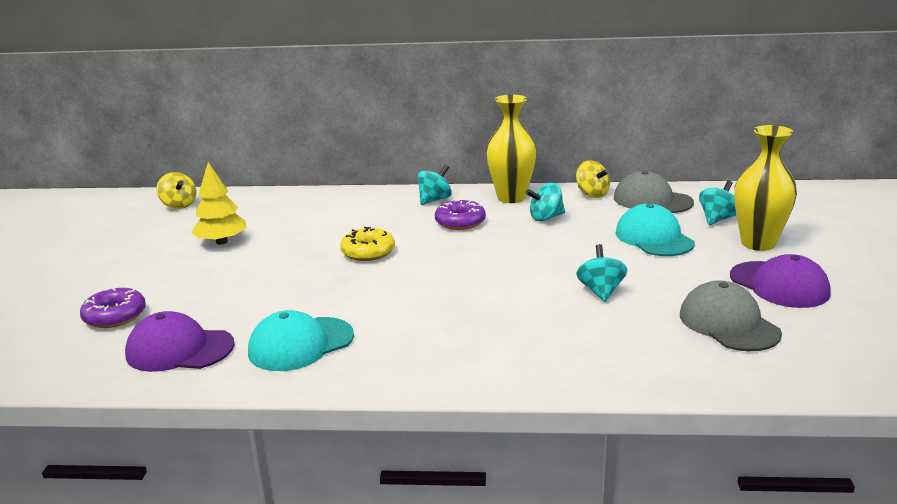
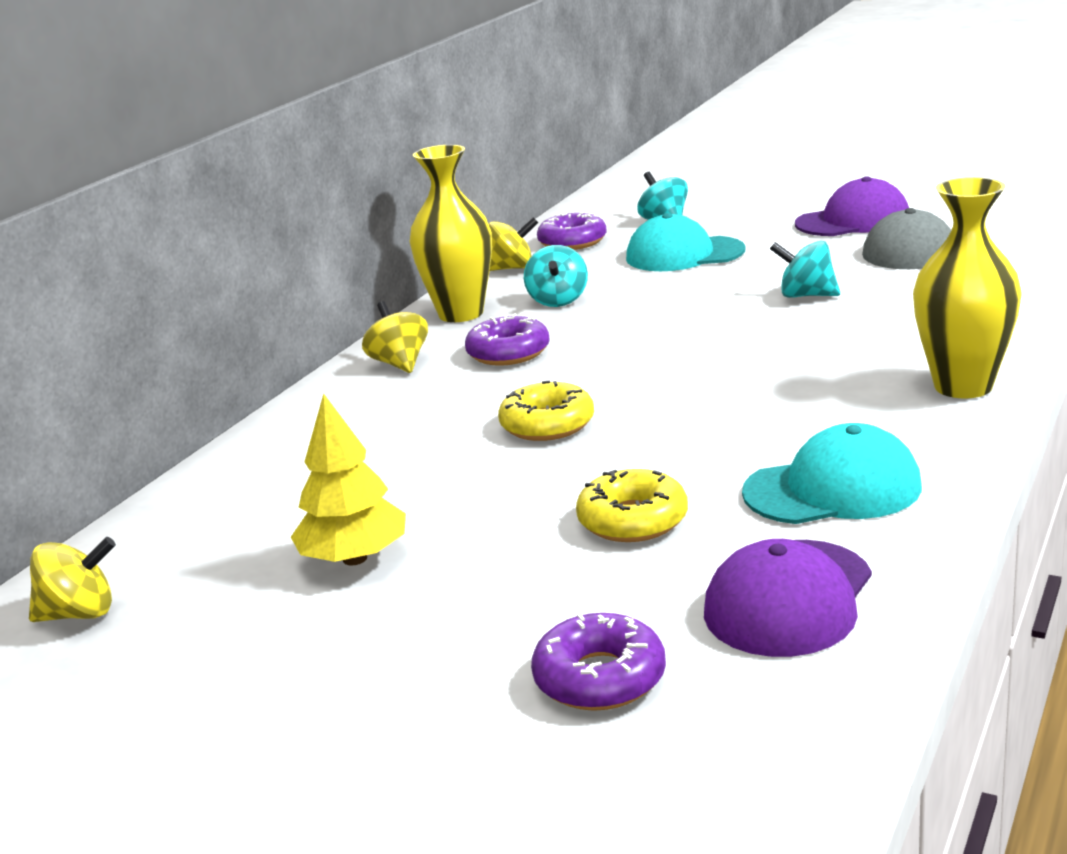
camera: 65 degrees left, 0 degrees up
(260, 295) = (633, 520): none -> yellow donut
(300, 344) = (833, 489): turquoise cap -> turquoise cap turned 90 degrees counterclockwise
(434, 200) = (400, 363): turquoise spinning top -> yellow spinning top
(652, 200) = (572, 242): grey cap -> purple donut
(758, 243) = (747, 214): yellow vase -> yellow vase (963, 386)

